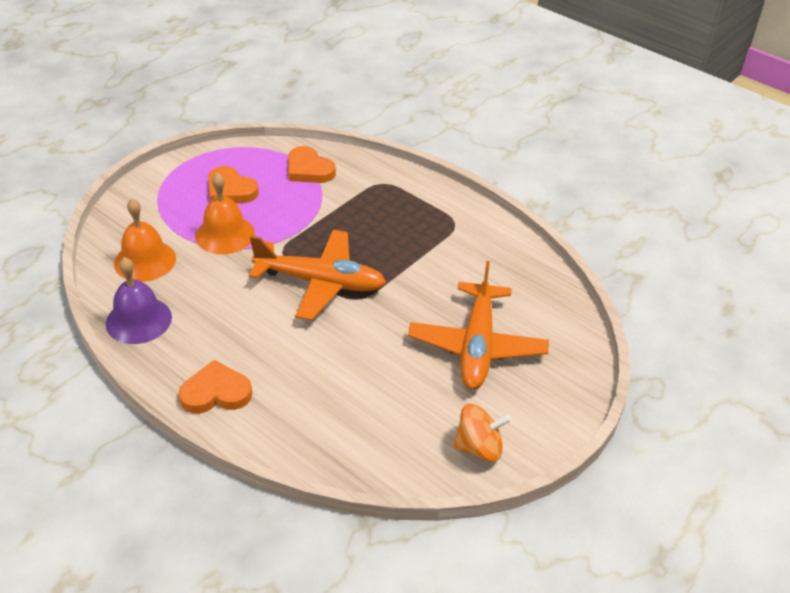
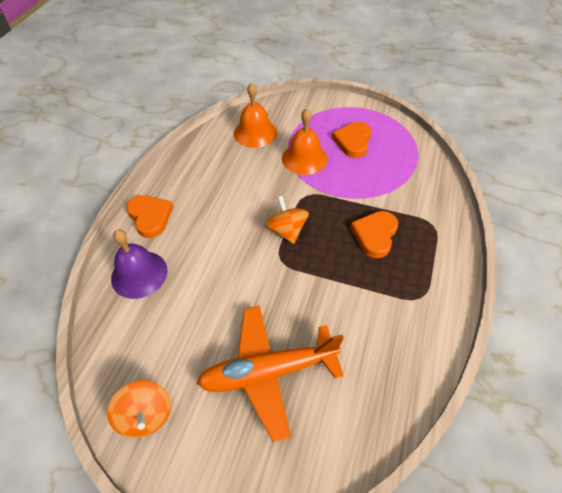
camera: 70 degrees right, 10 degrees up
(138, 320) = (200, 153): purple bell -> purple bell (139, 274)
(309, 169) = (411, 173): orange heart -> orange heart (375, 235)
(321, 282) = (286, 231): orange plane -> orange spinning top

